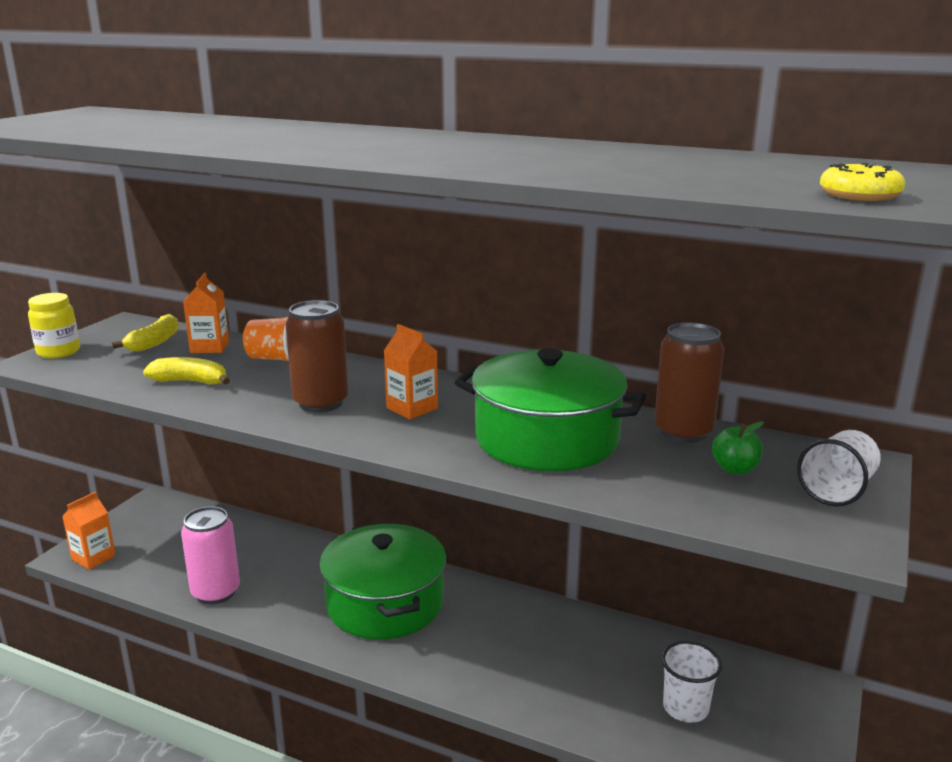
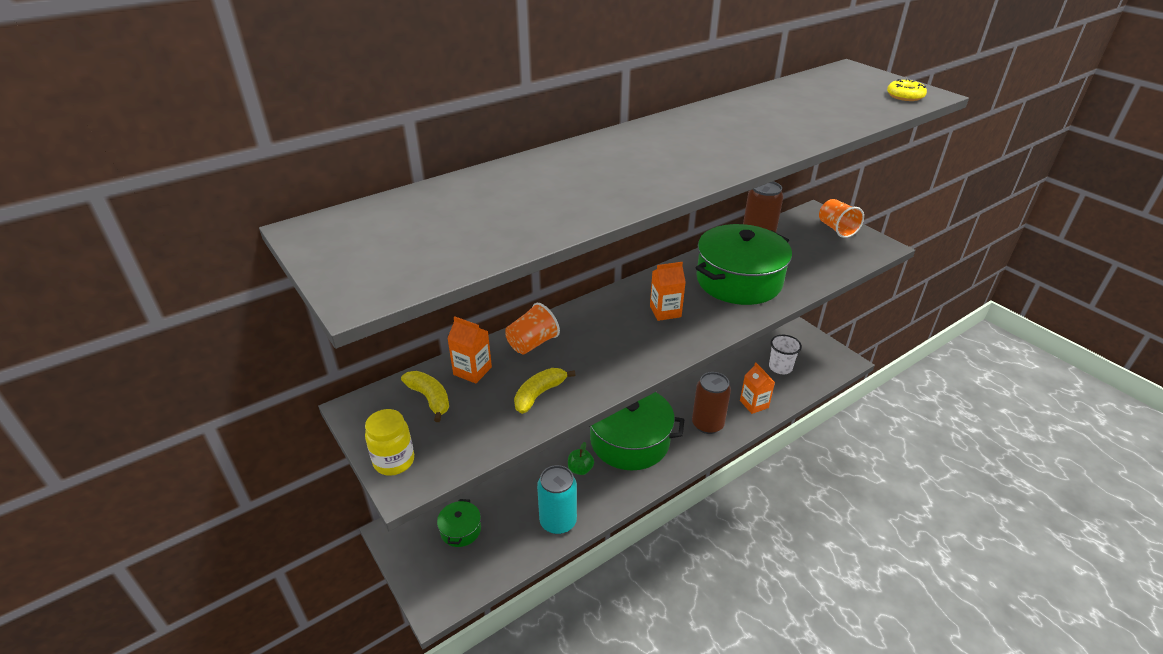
camera: 60 degrees left, 15 degrees up
(93, 557) = (451, 590): orange carton -> orange carton (754, 404)
(173, 536) = (460, 530): none -> green pot
(216, 592) = (558, 521): pink can -> turquoise can
(321, 403) = (629, 344): brown can -> brown can (707, 424)
(735, 469) = (804, 244): green apple -> green apple (580, 469)
(837, 490) = (836, 229): white cup -> orange cup

